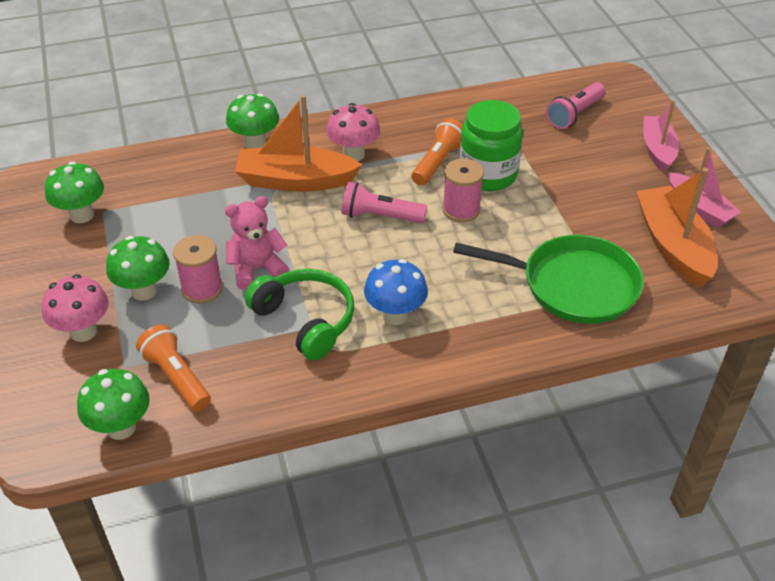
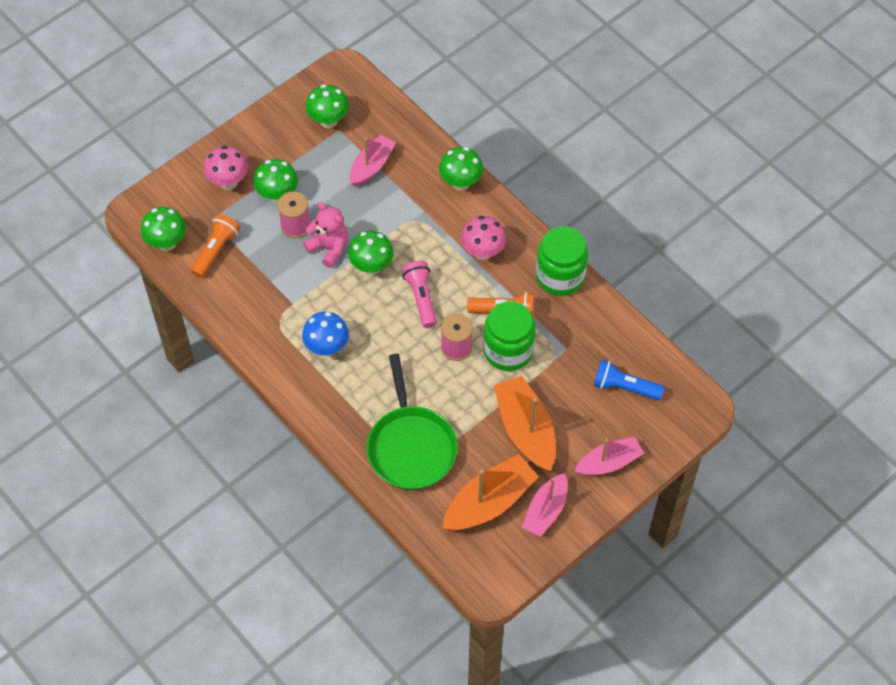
camera: 65 degrees right, 15 degrees up
(175, 200) = (371, 166): none -> pink boat
(295, 181) = (432, 228): orange boat -> orange boat (525, 430)
(305, 320) = (296, 297): green headphones -> none
(309, 242) = (371, 266): none -> green mushroom
(421, 114) = (560, 276): none -> green jar
(574, 114) = (624, 387): pink flashlight -> blue flashlight

